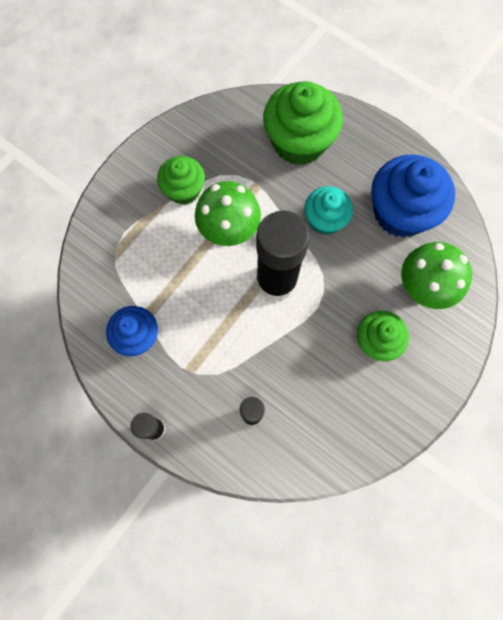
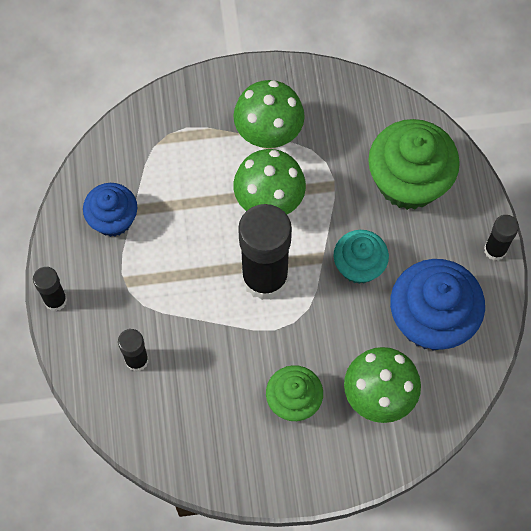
camera: 45 degrees right, 5 degrees down
(184, 190) = (268, 135): green cupcake -> green mushroom
(391, 138) = (495, 250): none -> black glue stick

